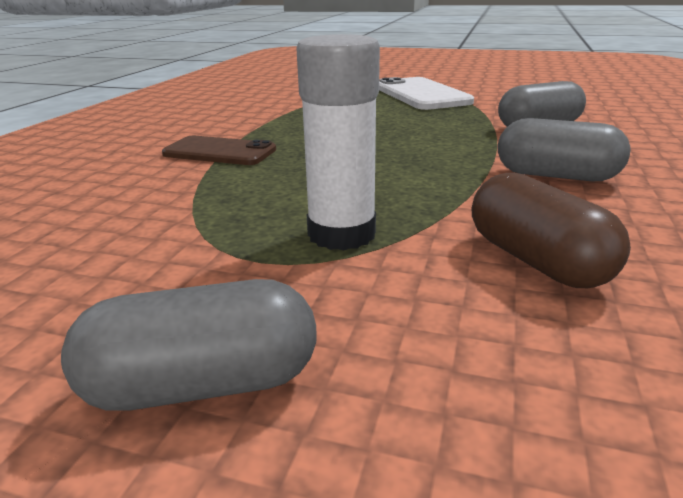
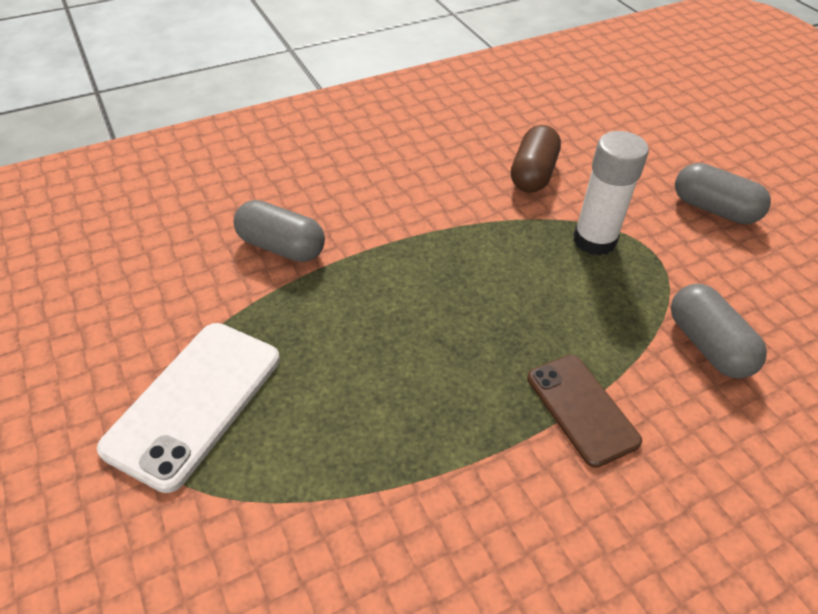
camera: 135 degrees left, 20 degrees up
(556, 175) = (409, 201): grey capsule -> grey capsule (707, 345)

